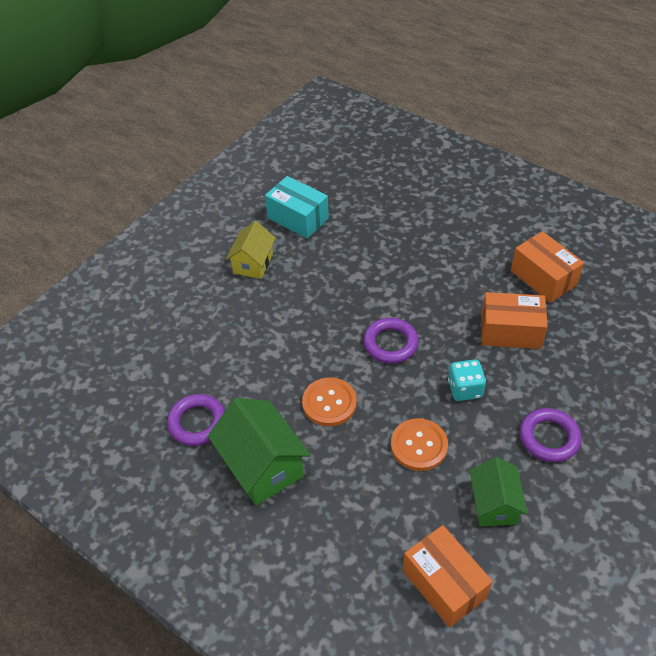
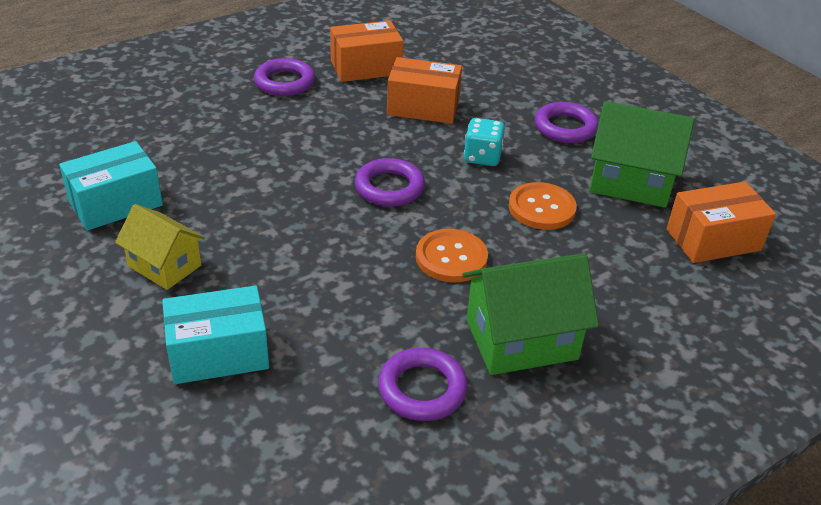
camera: 75 degrees left, 10 degrees down
(192, 316) = (219, 353): none -> turquoise box
(486, 240) = (285, 82): none -> purple ring
(494, 504) = (630, 182): green house -> green house, size x1.55
(510, 331) = (423, 107): orange box -> orange box turned 75 degrees clockwise

